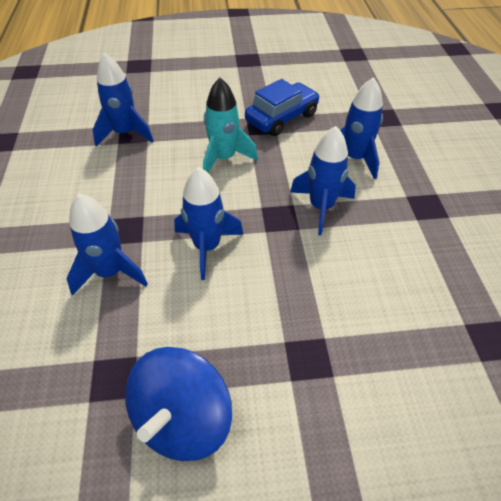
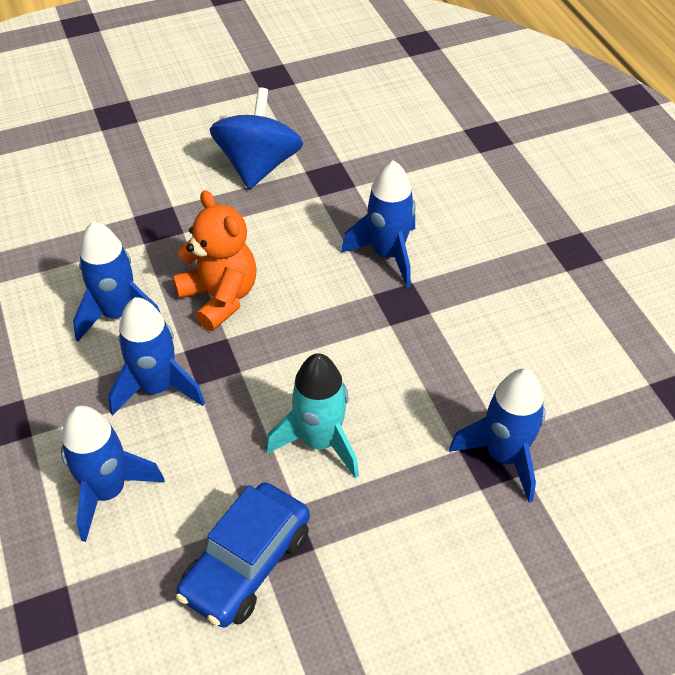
camera: 165 degrees right, 0 degrees up
(207, 247) = (292, 303): blue rocket -> blue rocket (118, 314)
(263, 264) = (220, 297): none -> orange teddy bear

